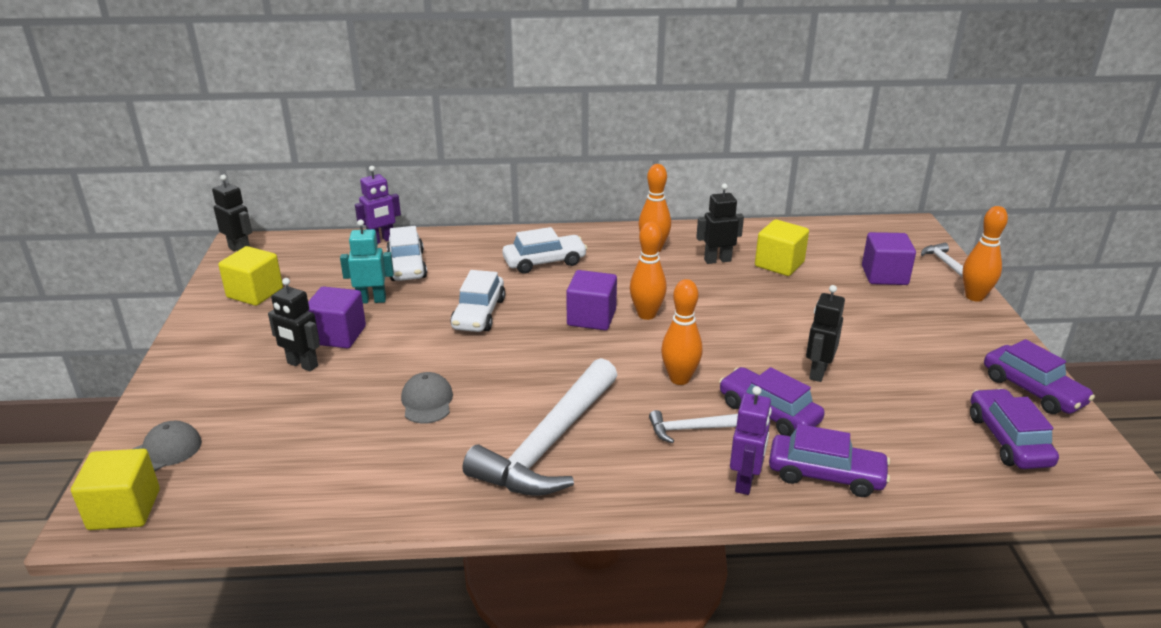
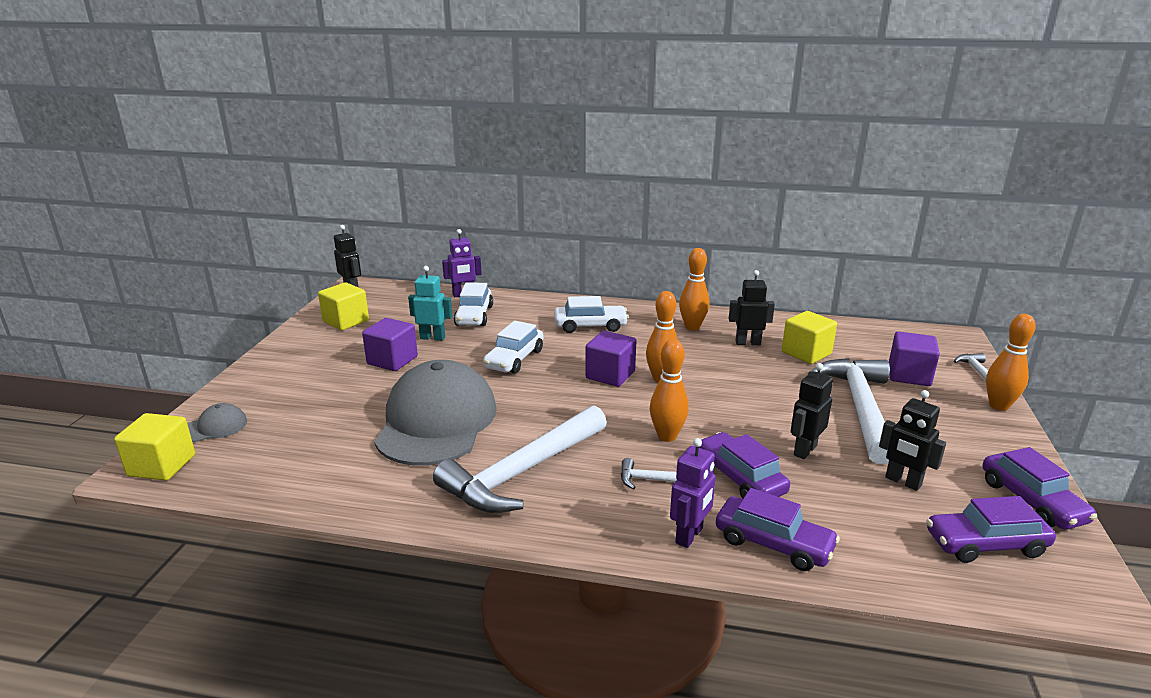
camera: 15 degrees right, 5 degrees down
(302, 365) = (353, 378): black robot -> black robot (903, 482)
(427, 401) = (436, 421): grey cap -> grey cap, size x2.44
(852, 318) = (860, 408): none -> white hammer
(1008, 440) = (985, 544): purple car -> purple car turned 105 degrees counterclockwise

